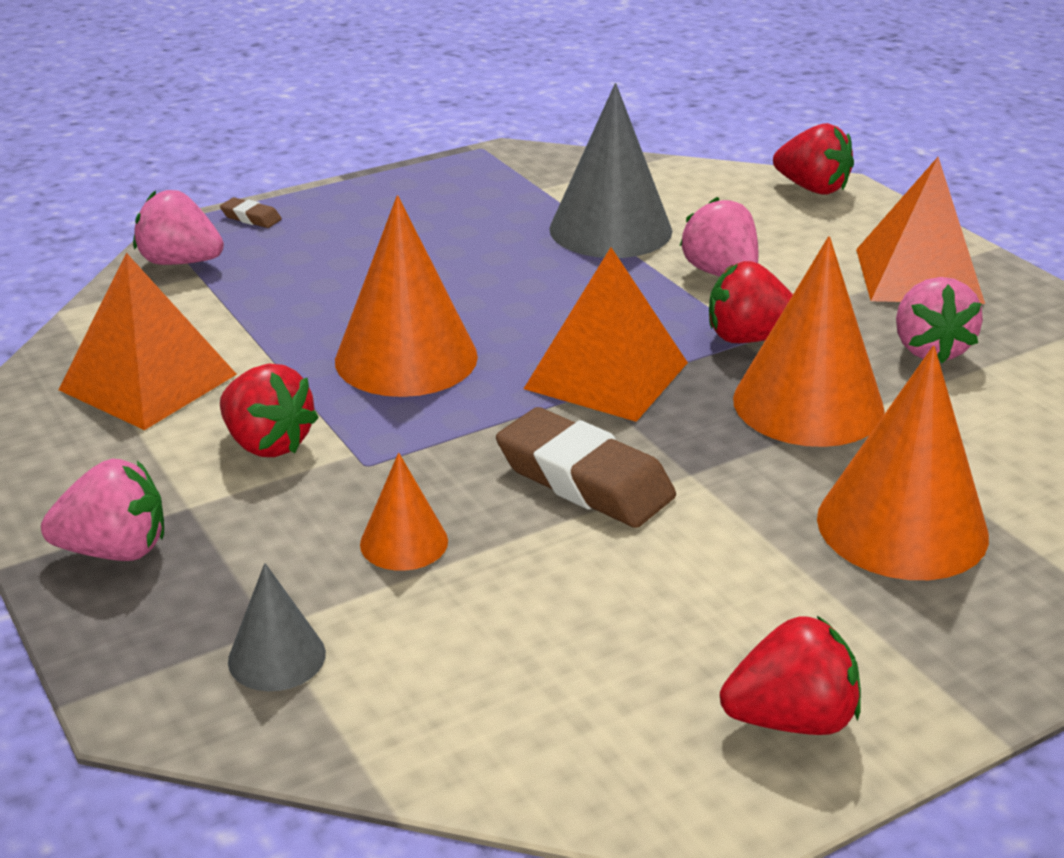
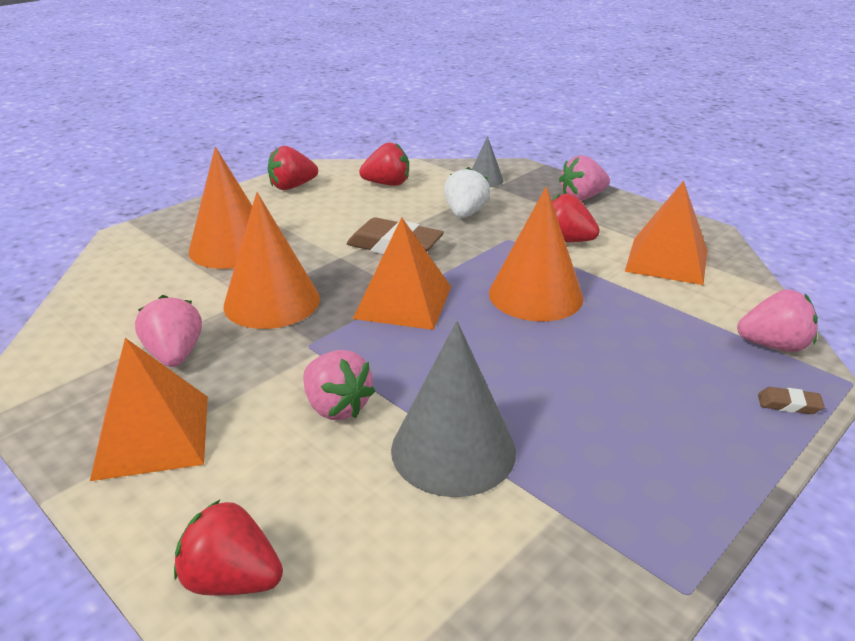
camera: 165 degrees right, 0 degrees up
(404, 542) = (465, 214): orange cone -> white strawberry
(749, 338) = (310, 344): red strawberry -> red strawberry (387, 184)

